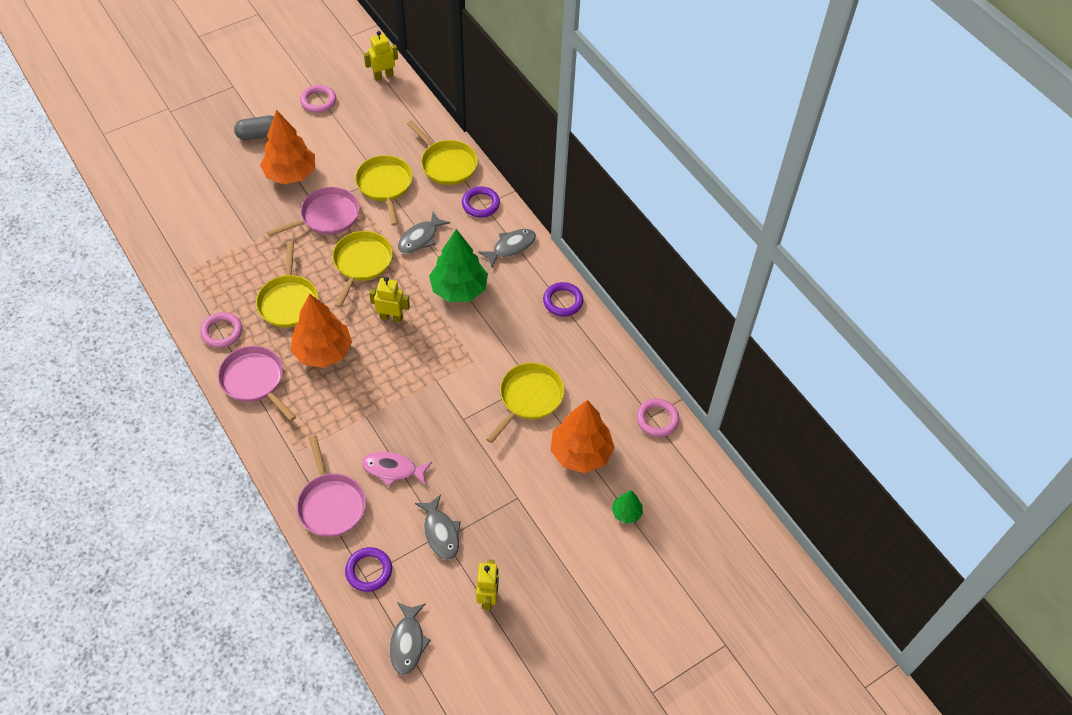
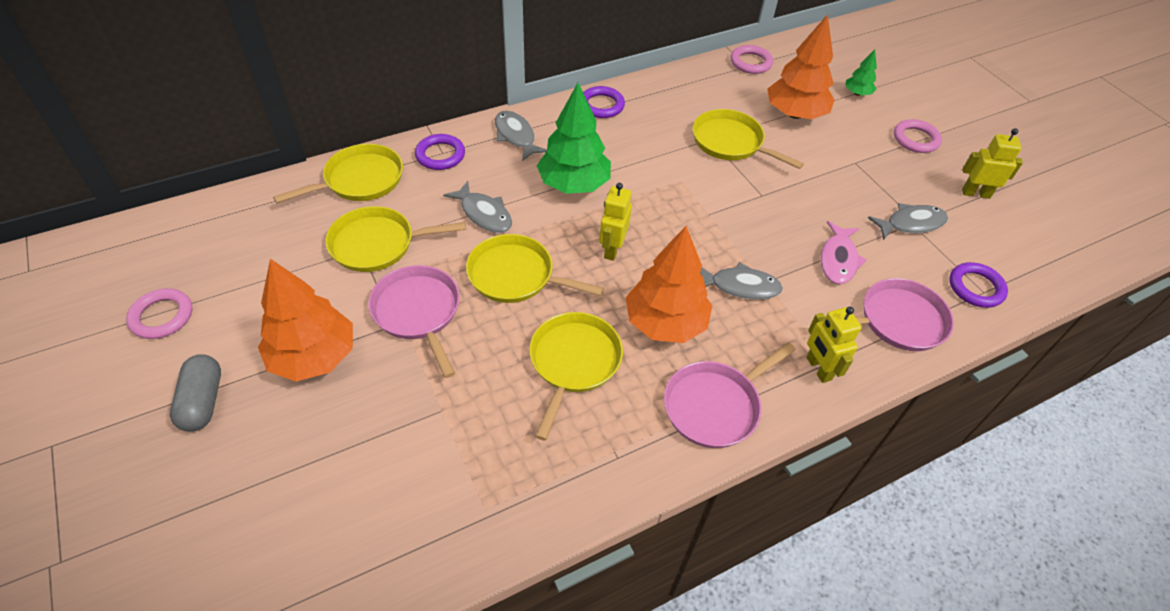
camera: 85 degrees left, 5 degrees down
(222, 332) = (624, 452): pink ring -> pink ring (915, 139)
(288, 301) = (573, 362): yellow pan -> yellow pan turned 75 degrees counterclockwise
(383, 76) = (149, 235): yellow robot -> yellow robot (818, 369)
(408, 642) = (1049, 258): grey fish -> grey fish (740, 286)

